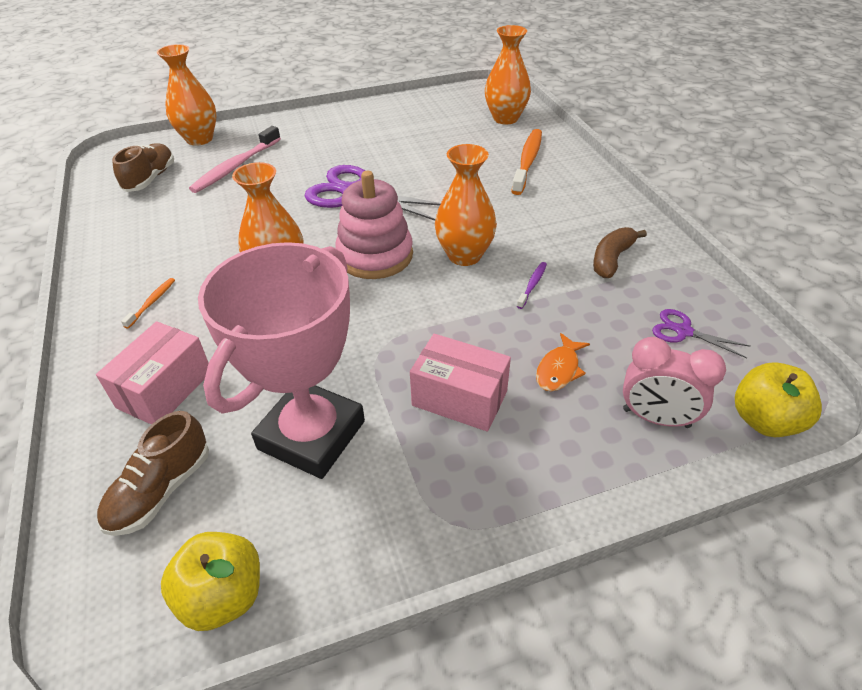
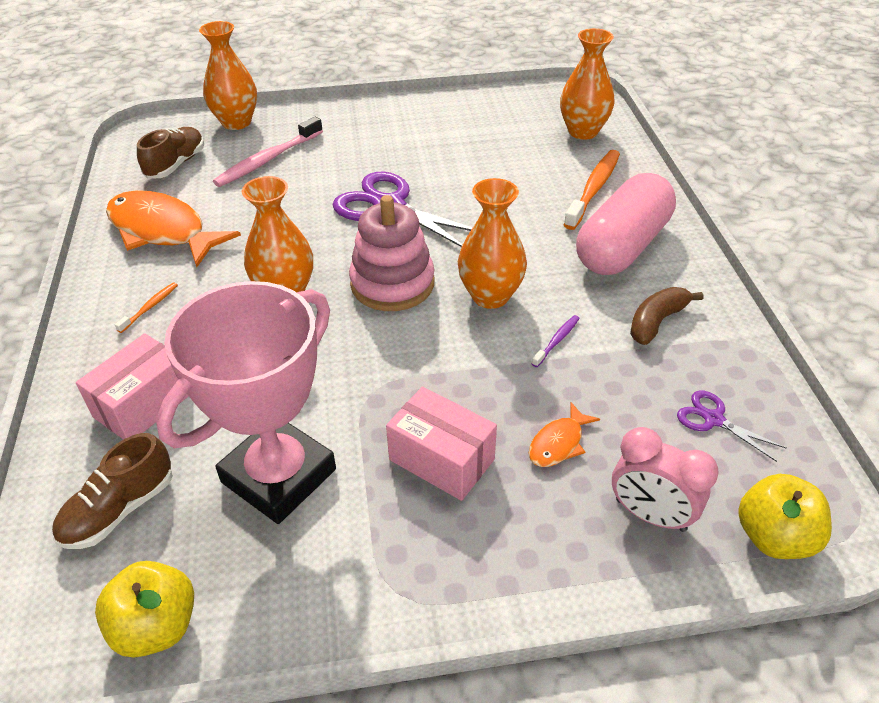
camera: 10 degrees right, 0 degrees up
(149, 236) = (162, 231): none -> orange fish
(565, 203) = (622, 246): none -> pink capsule

